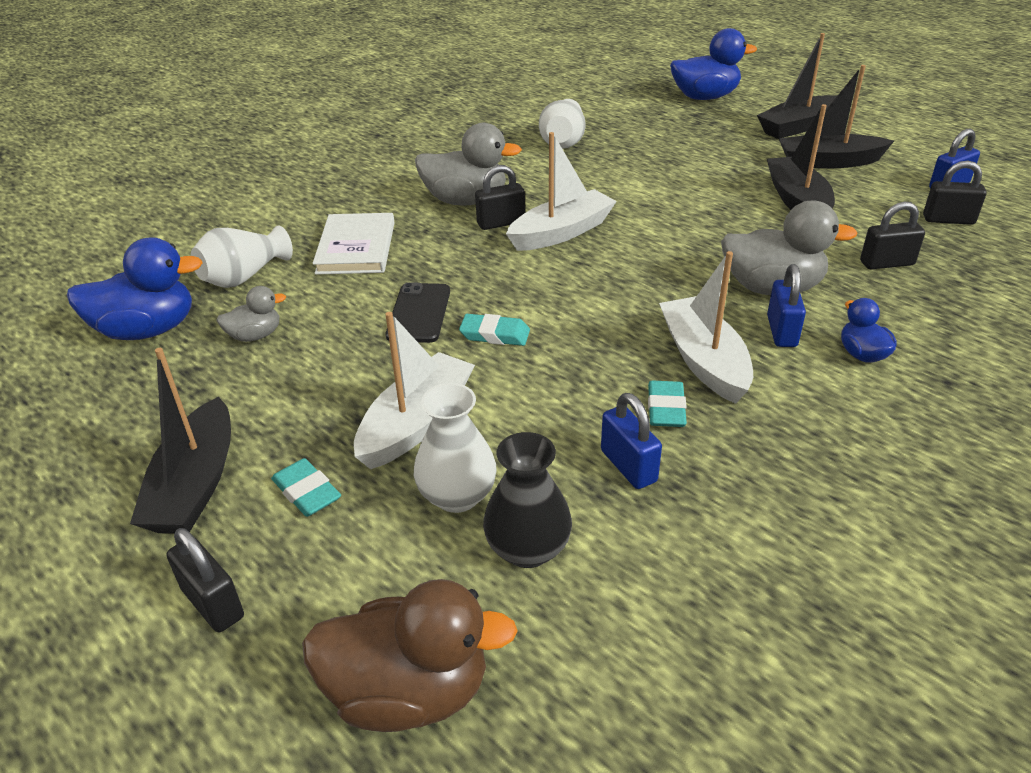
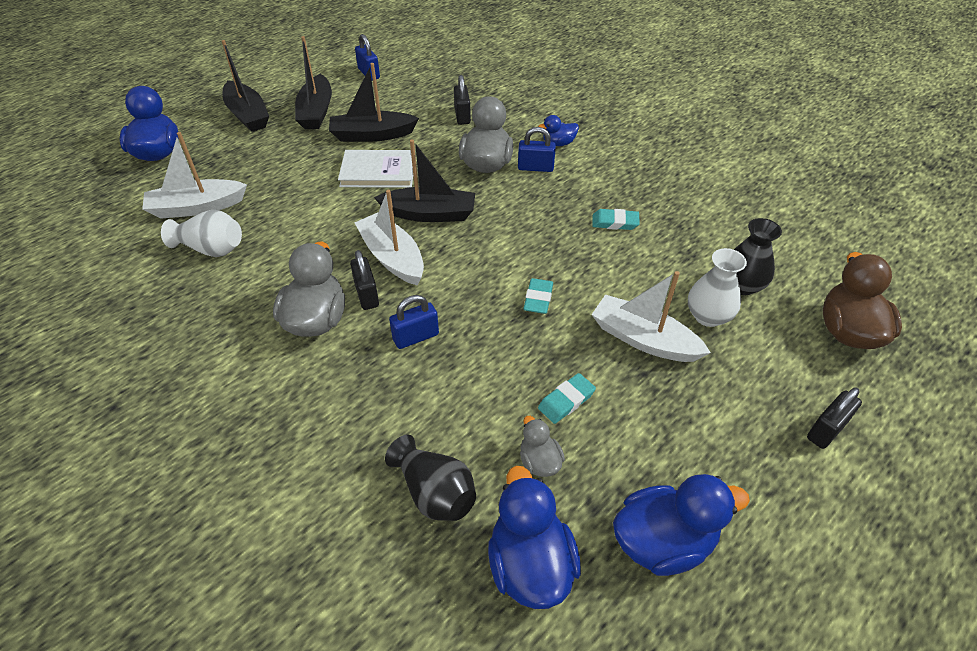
camera: 90 degrees left, 10 degrees up
(126, 417) = (663, 542): none -> blue duck
(196, 485) = (730, 465): black boat -> black boat (429, 214)
(244, 277) = (434, 492): white vase -> black vase
(307, 492) = (722, 394): turquoise eraser -> turquoise eraser (566, 401)
(356, 248) = (392, 400): white book -> white book (378, 172)
(419, 313) = (508, 345): black phone -> none
(628, 466) = (668, 242): blue padlock -> blue padlock (416, 337)
(703, 360) = (566, 202): white boat -> white boat (197, 207)
(948, 220) = (413, 84): black padlock -> none

